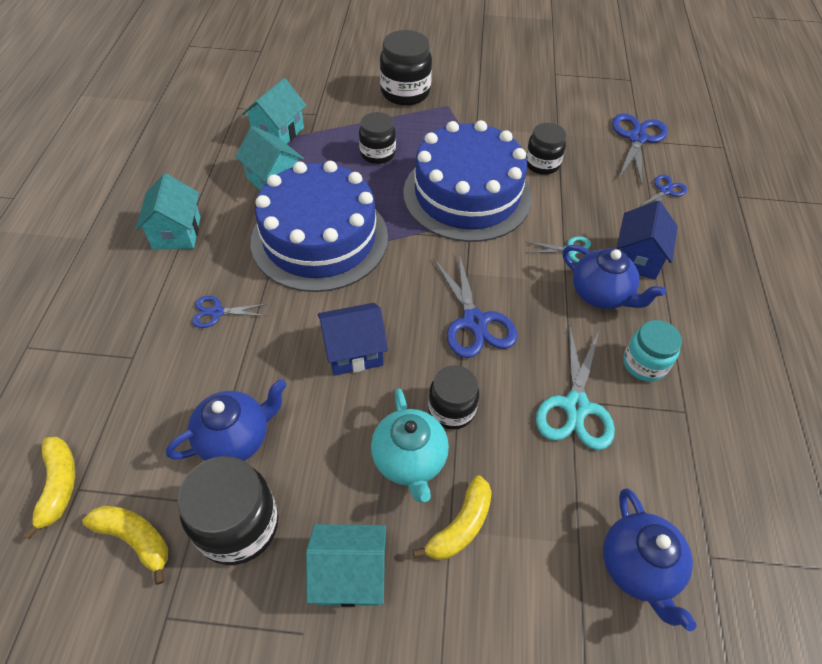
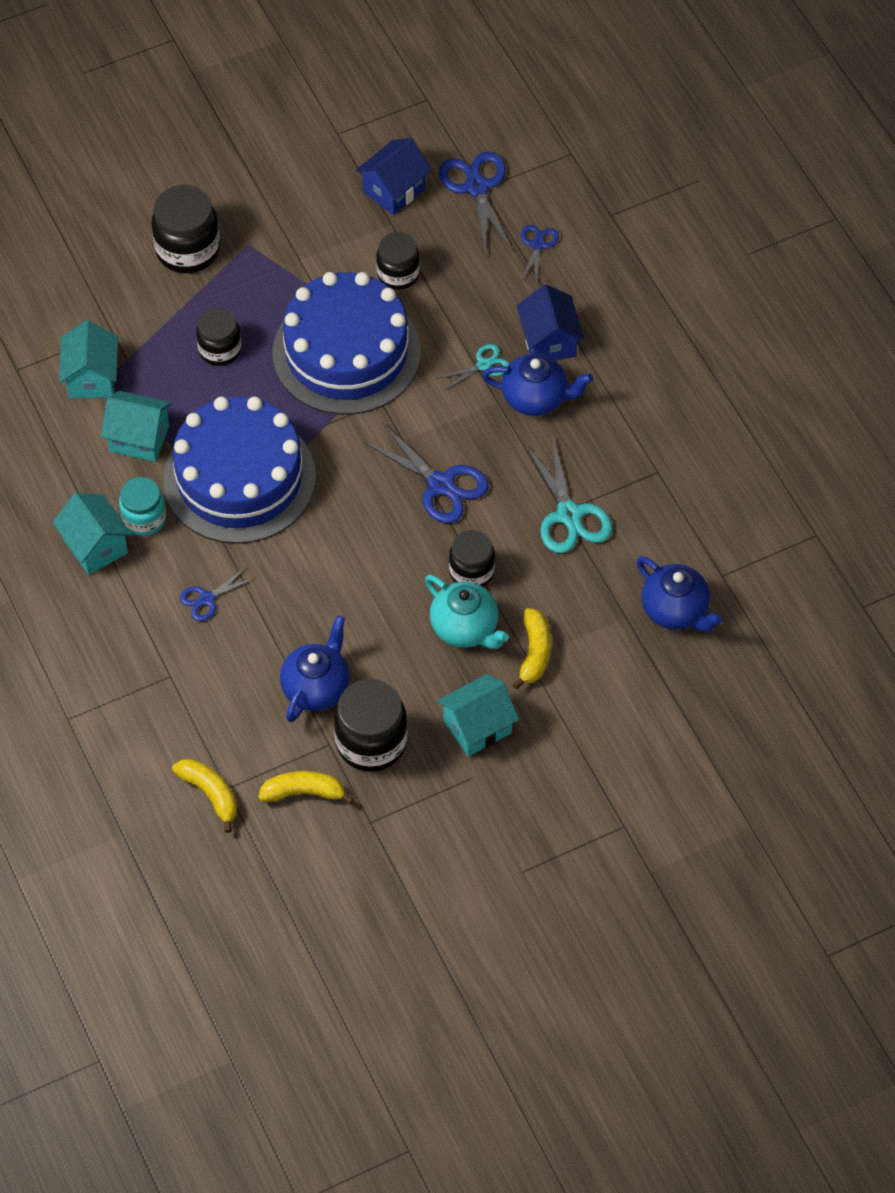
camera: 30 degrees left, 5 degrees up
(354, 351) = (356, 568): blue house -> blue house (394, 190)
(644, 364) = (605, 447): turquoise jar -> turquoise jar (144, 519)

